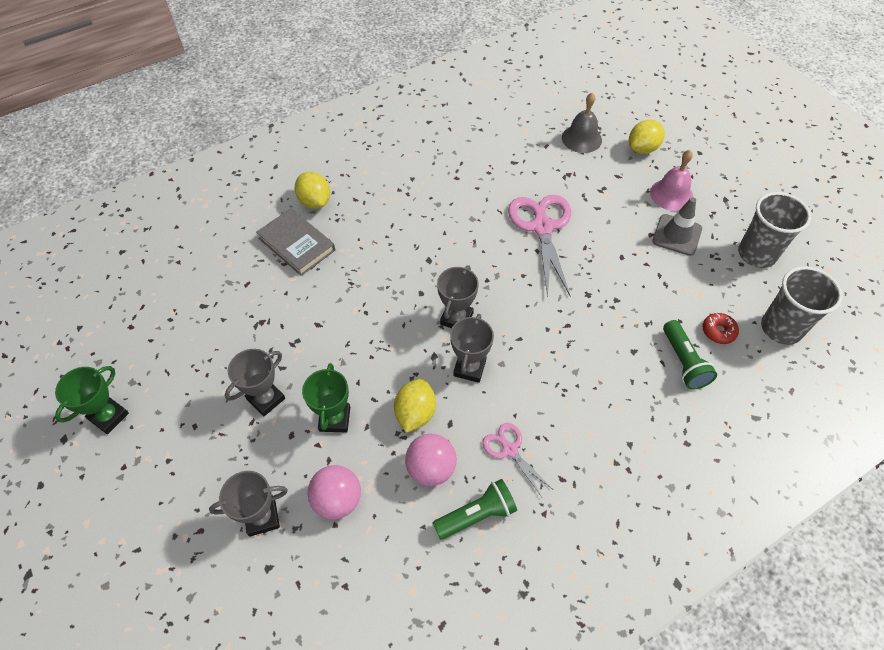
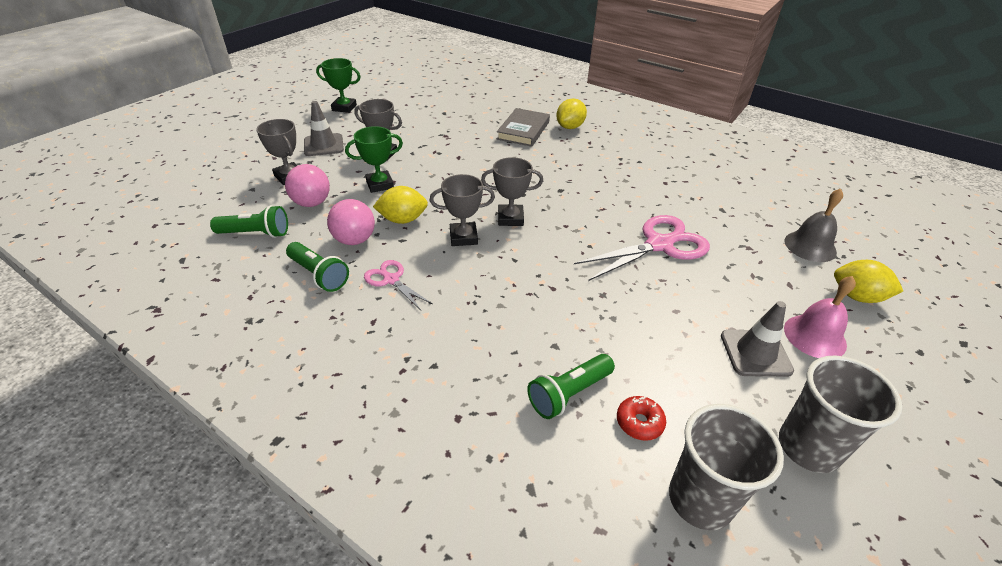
camera: 65 degrees right, 15 degrees down
(203, 462) = (323, 145): none -> grey traffic cone
(373, 572) = (255, 233): none -> green flashlight
(509, 449) = (391, 279): pink scissors -> pink scissors turned 75 degrees counterclockwise

